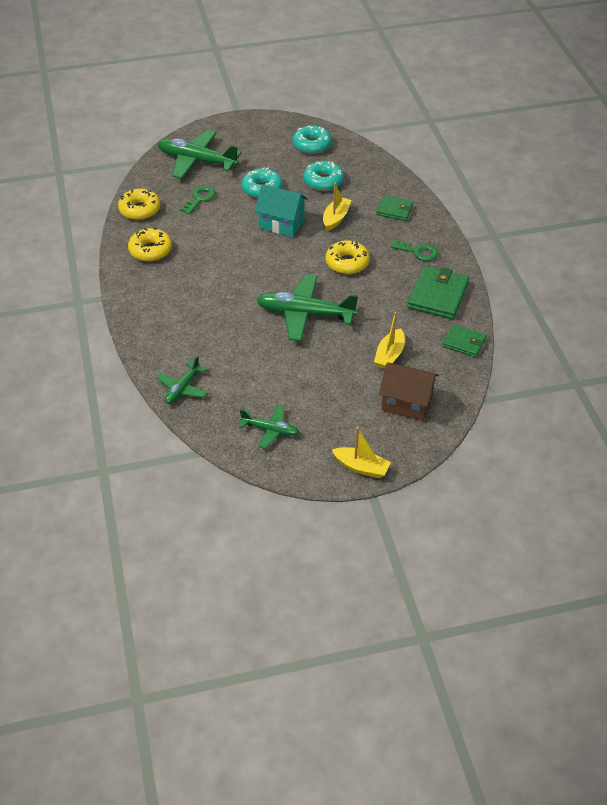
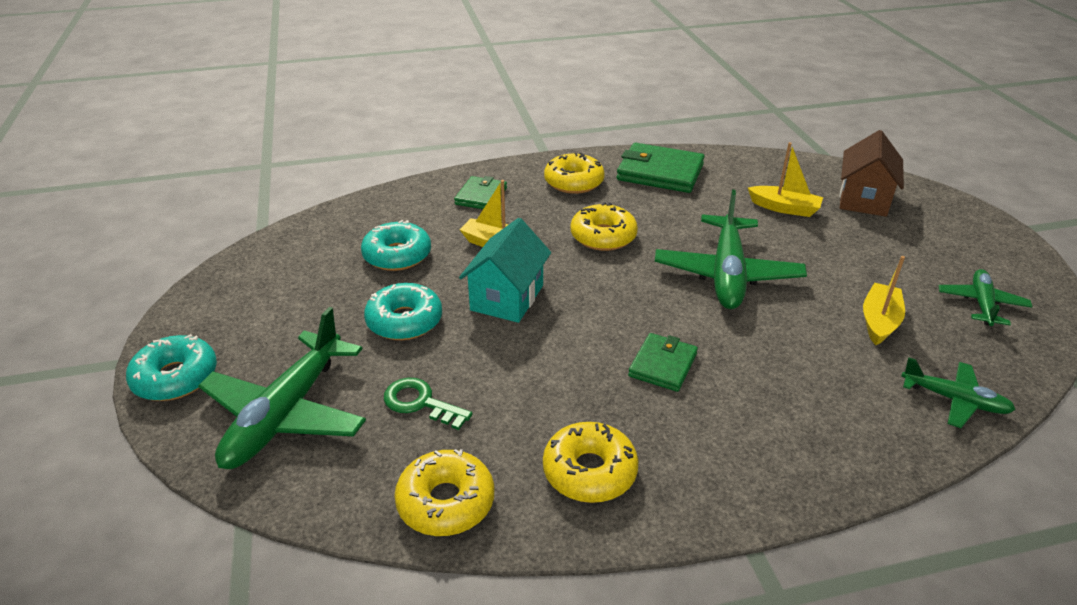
camera: 90 degrees left, 10 degrees down
(312, 145) = (288, 266): turquoise donut -> turquoise donut (175, 378)
(361, 467) = (992, 232): yellow boat -> yellow boat (879, 321)
(418, 252) = (574, 182): green key -> yellow donut
(464, 343) = (741, 160): green wallet -> green wallet (663, 365)

